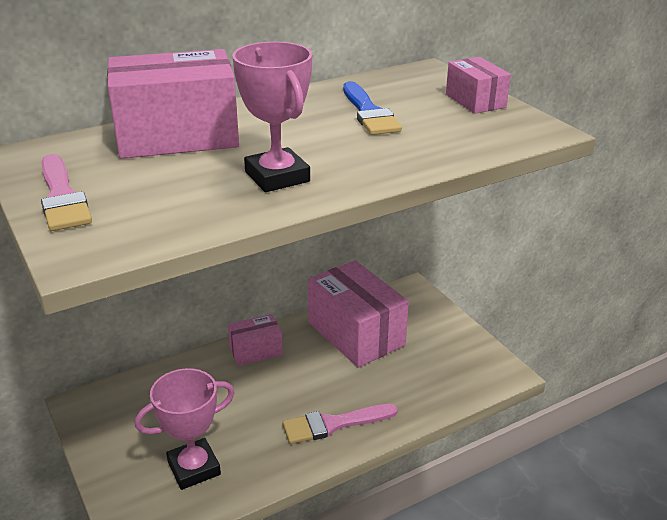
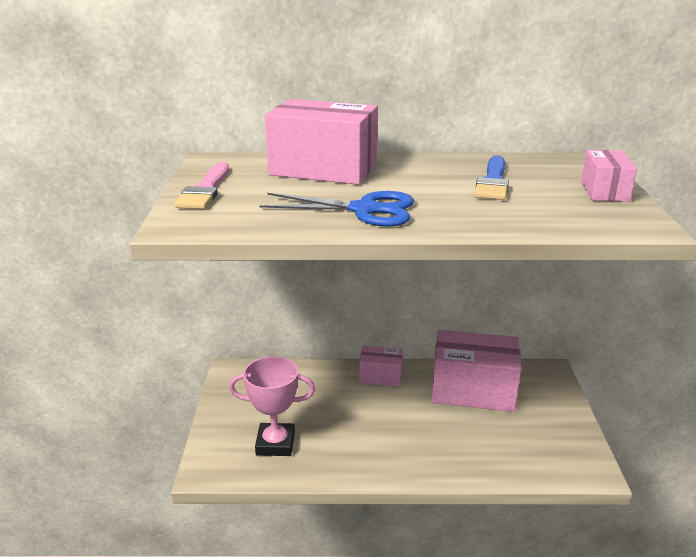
camera: 30 degrees right, 5 degrees down
(277, 177) = (365, 210): pink trophy -> blue scissors
(333, 424) = (403, 454): pink brush -> none
(356, 334) = (473, 390): pink box -> pink box turned 75 degrees counterclockwise

